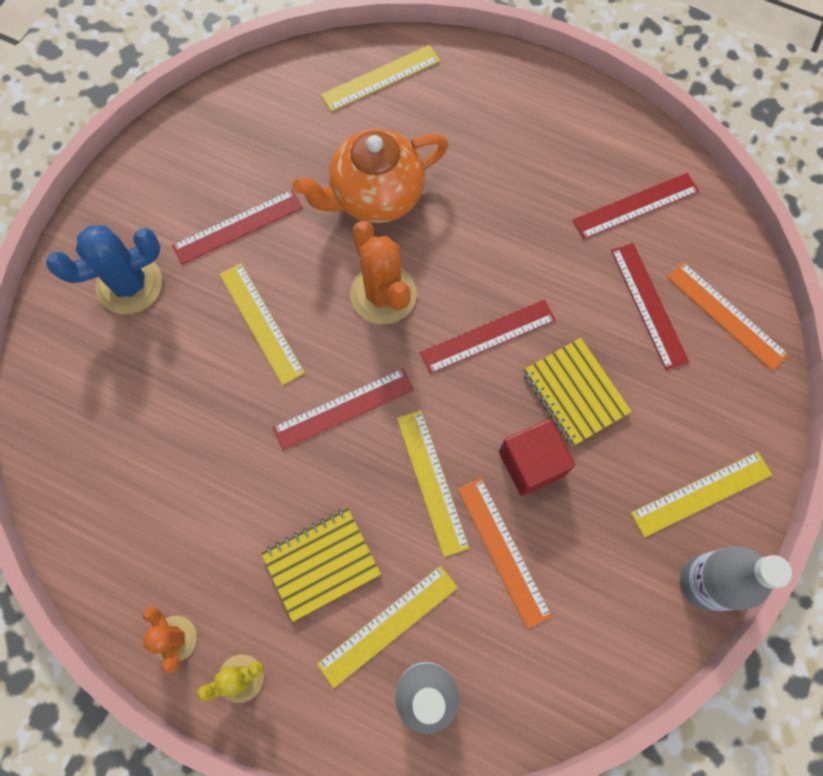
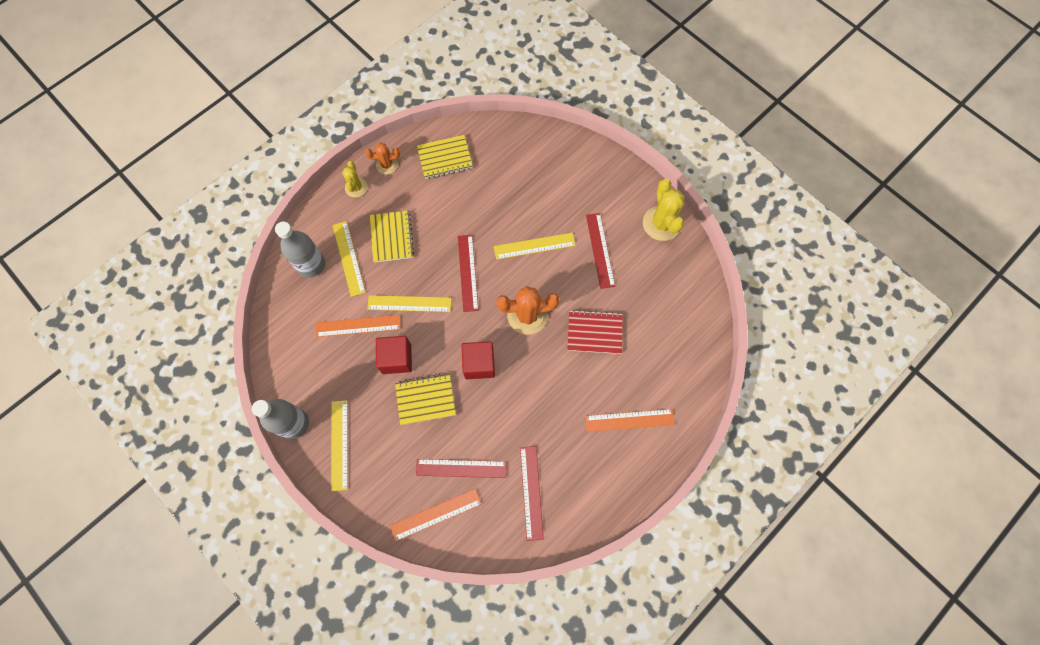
camera: 110 degrees right, 0 degrees up
(129, 284) = (582, 187): blue cactus -> none
(132, 533) = (445, 158): none -> yellow notebook
(165, 157) = (661, 223): none -> yellow cactus
(375, 196) = (594, 332): orange teapot -> red notebook
(381, 78) = (682, 365): yellow ruler -> none
(484, 119) = (629, 420): none -> orange ruler
(488, 336) = (479, 364): red ruler -> red cube

